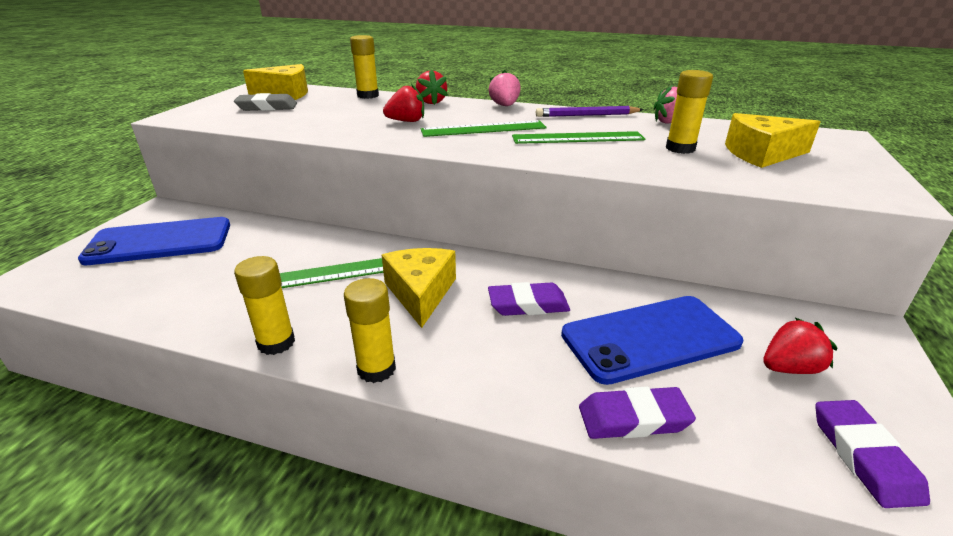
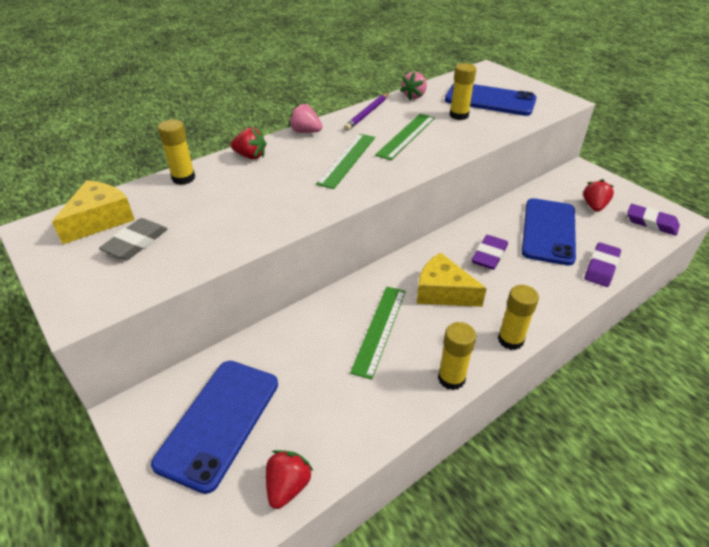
camera: 55 degrees left, 10 degrees up
(406, 121) = (287, 183): red strawberry -> red strawberry (288, 486)
(761, 154) = (490, 100): yellow cheese -> blue phone

